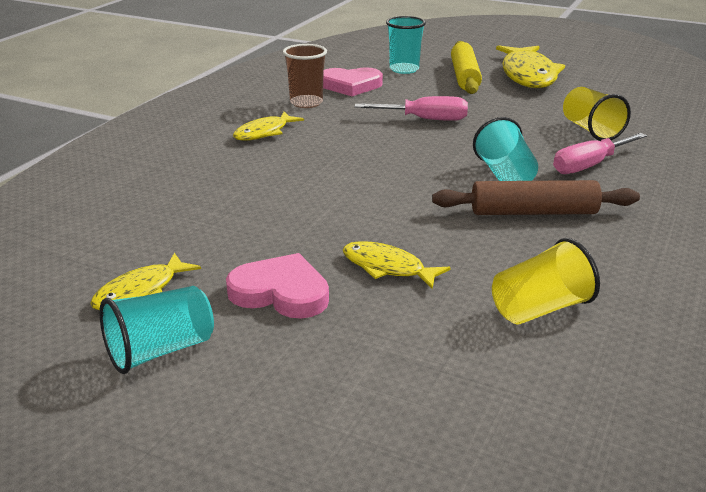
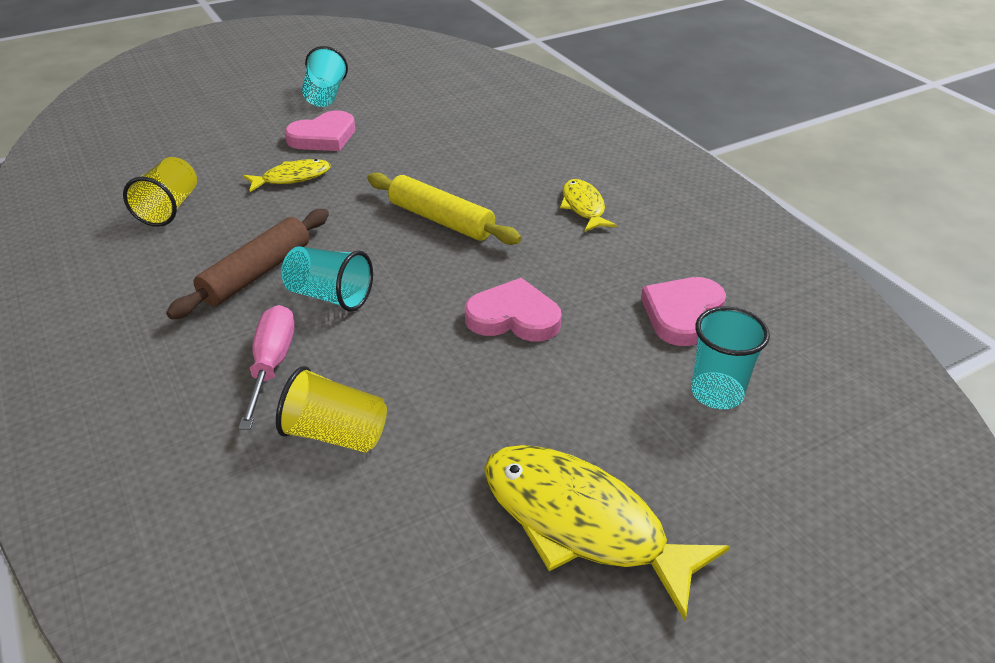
camera: 125 degrees right, 10 degrees up
(141, 291) = (387, 102): yellow fish -> none
(306, 103) = (646, 259): brown cup -> none
(425, 119) = (513, 317): pink screwdriver -> pink heart
(465, 76) = (634, 440): yellow rolling pin -> yellow rolling pin (441, 220)

